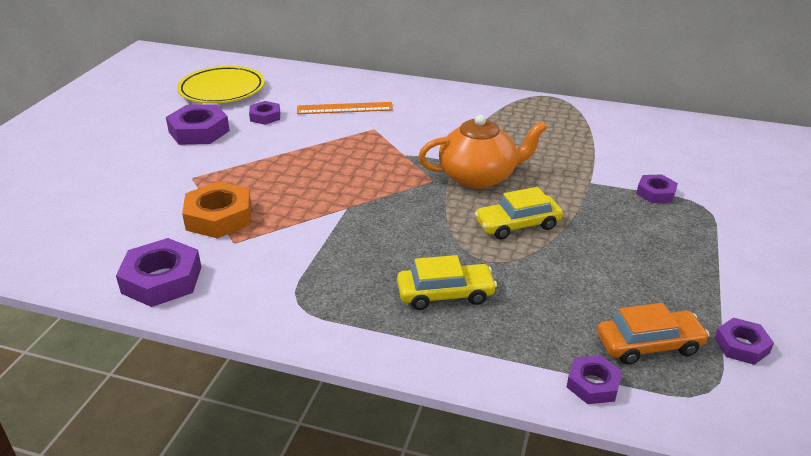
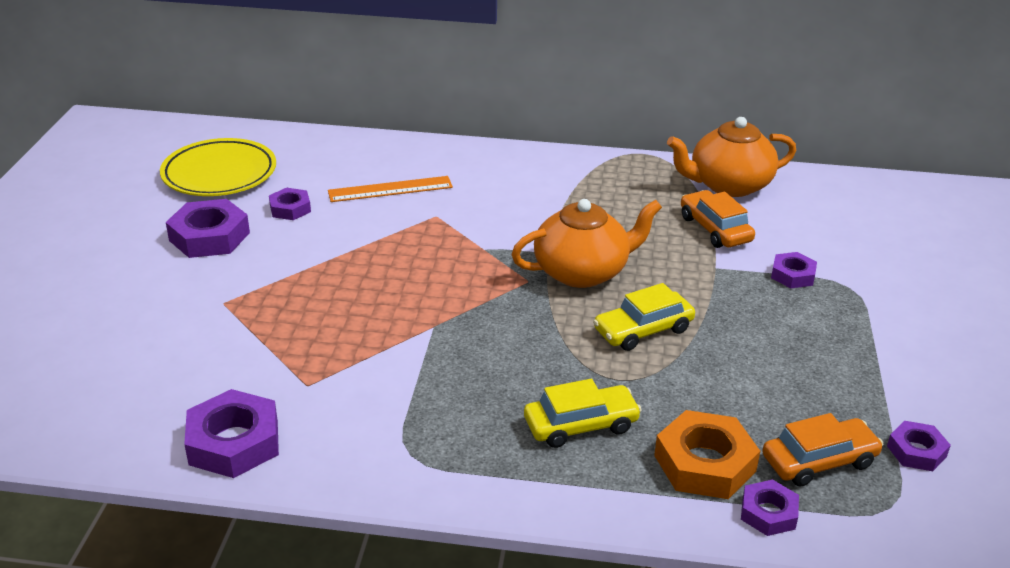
camera: 10 degrees left, 0 degrees up
(219, 217) = (277, 353): orange nut -> orange nut (705, 463)
(596, 154) = (715, 229): none -> orange car
(615, 123) = (728, 185): none -> orange teapot

